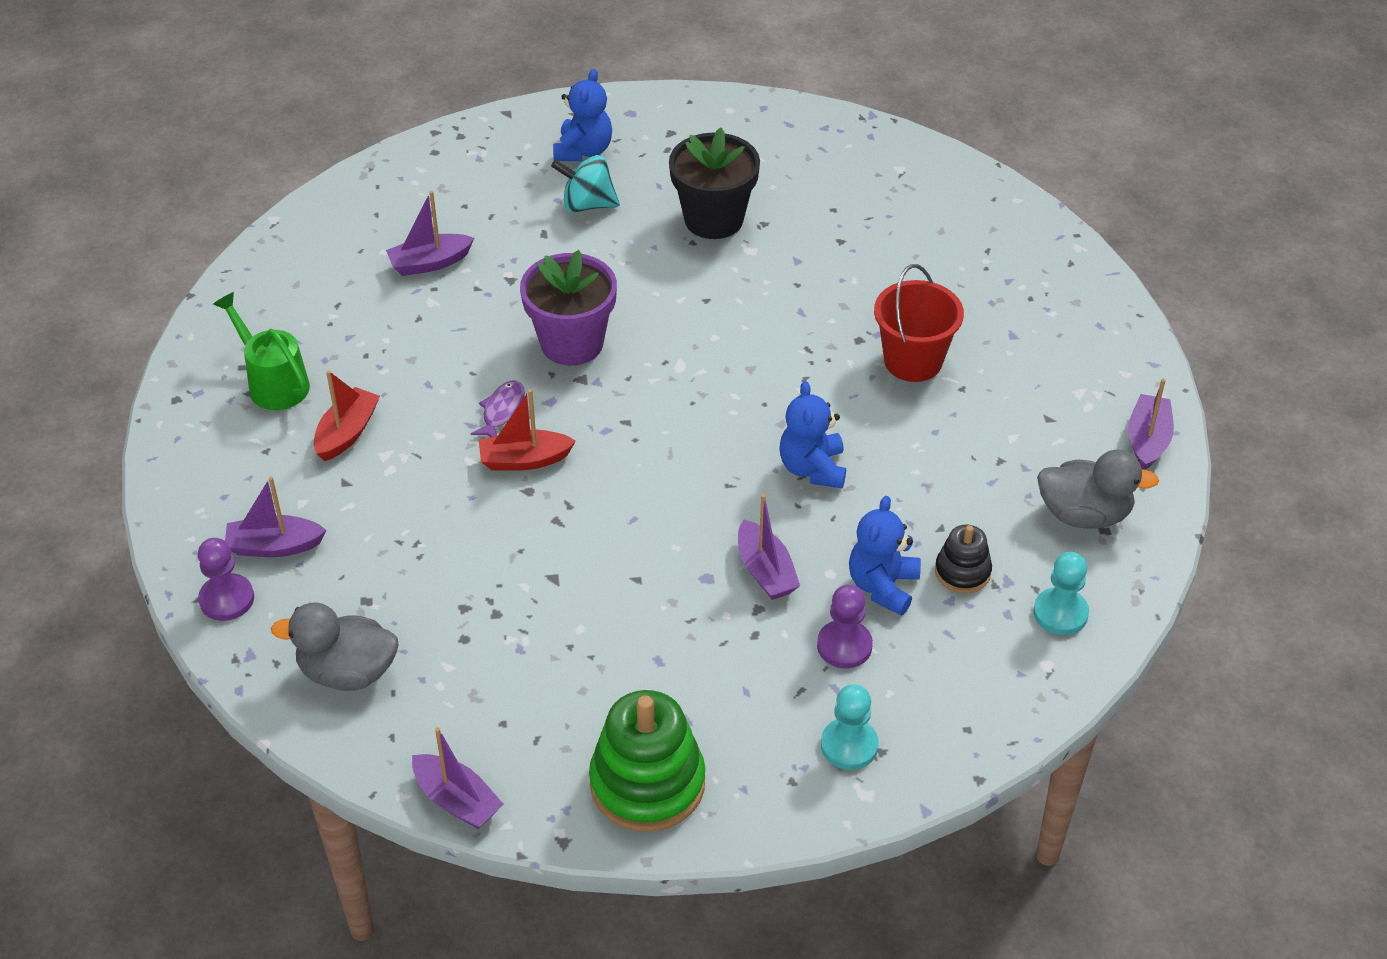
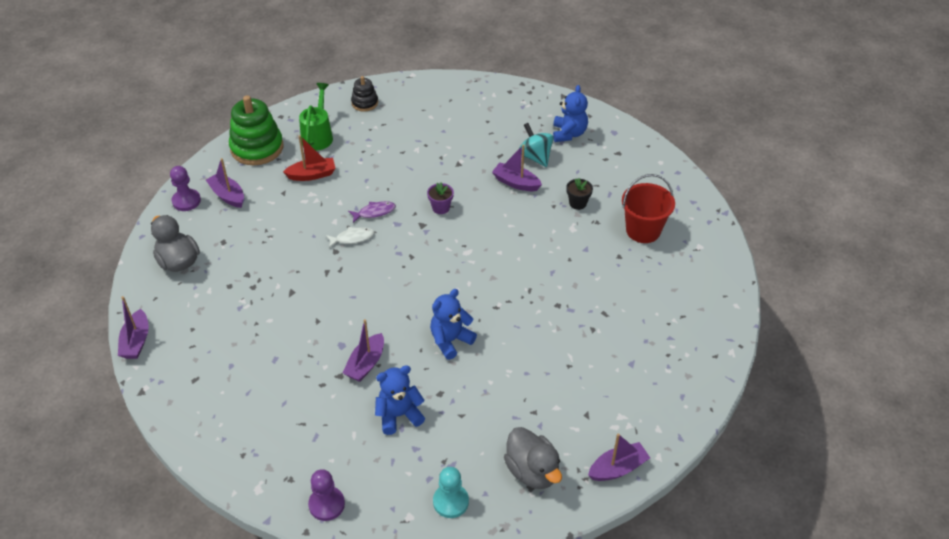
camera: 50 degrees right, 0 degrees up
(430, 263) = (439, 134): purple boat -> purple boat (516, 183)
(524, 460) = (352, 238): red boat -> white fish
(572, 343) = (441, 208): purple flower pot -> purple flower pot, size x0.48
(583, 151) = (569, 133): blue teddy bear -> blue teddy bear turned 60 degrees counterclockwise
(647, 783) = (198, 401): green stacking toy -> green stacking toy (257, 148)
(713, 219) = (578, 203): black flower pot -> black flower pot, size x0.48
(844, 646) = (345, 423): purple pawn -> purple pawn (326, 504)
(849, 745) = (283, 464): turquoise pawn -> none
(913, 361) = (566, 334): red bucket -> red bucket (643, 230)
(962, 572) = (439, 442): black stacking toy -> black stacking toy (365, 103)

